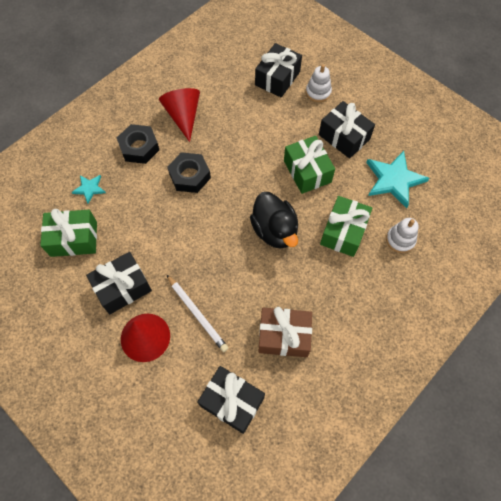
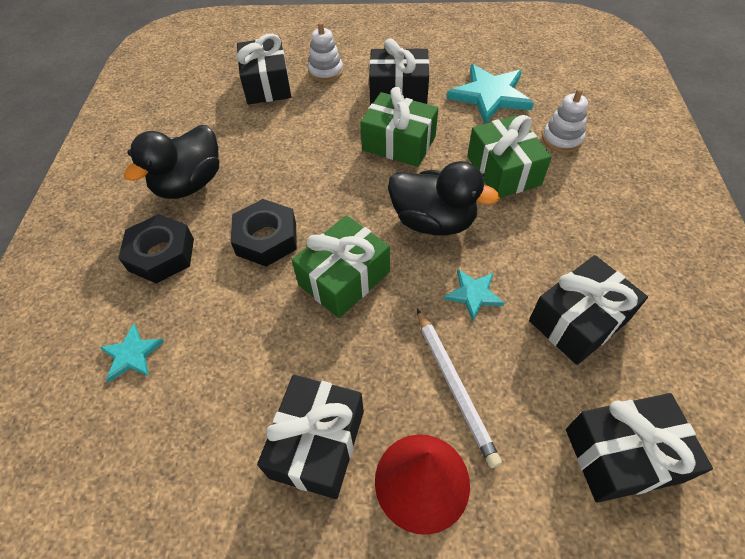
camera: 40 degrees left, 10 degrees down
(74, 239) = (171, 441): green gift -> green gift (344, 278)
(183, 116) = (189, 184): red cone -> black duck
(197, 314) = (454, 386): white pencil -> white pencil turned 60 degrees clockwise
(251, 282) = (473, 294): none -> turquoise star
(284, 336) = (578, 320): brown gift -> black gift

